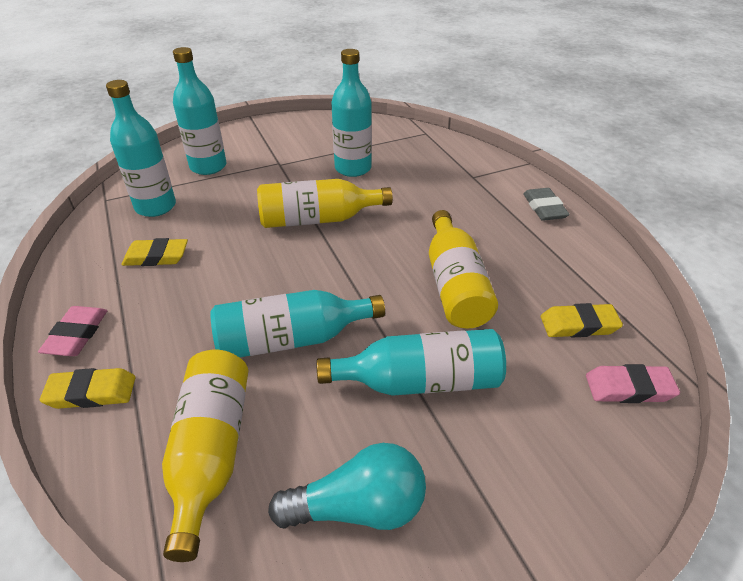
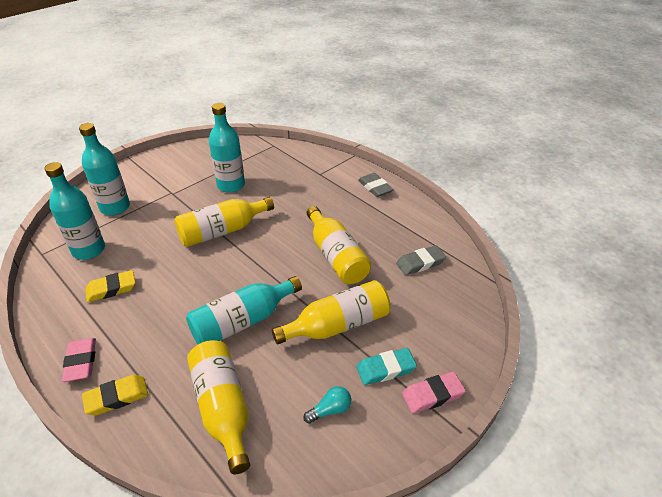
camera: 20 degrees left, 0 degrees up
(358, 507) = (330, 410): turquoise light bulb -> turquoise light bulb, size x0.53
(420, 381) = (338, 325): turquoise bottle -> yellow bottle
(468, 470) = (385, 369): none -> turquoise eraser
(578, 325) = (420, 263): yellow eraser -> grey eraser
(629, 388) = (459, 294): pink eraser -> pink eraser (432, 395)

